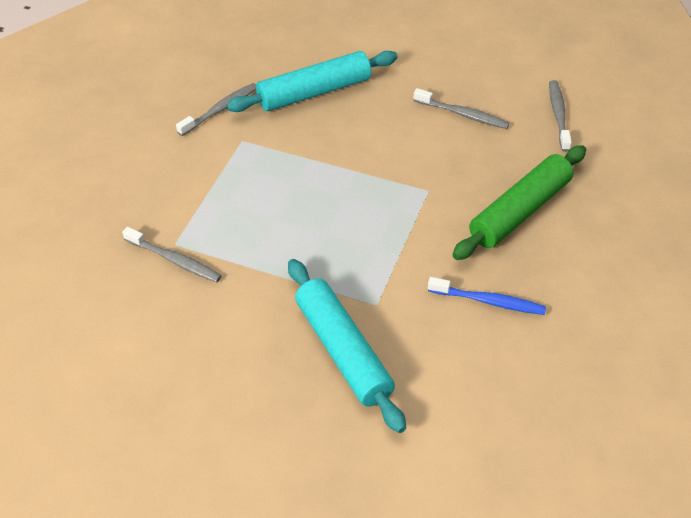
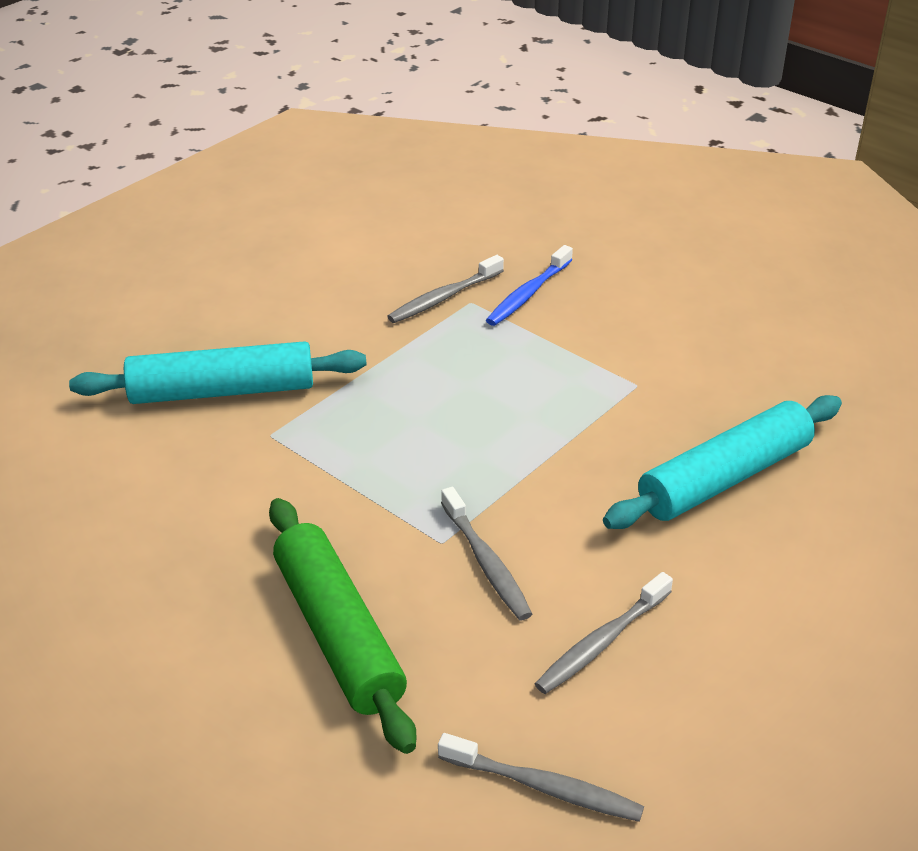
camera: 110 degrees right, 10 degrees down
(220, 110) = (713, 377): grey toothbrush -> grey toothbrush (486, 562)
(314, 92) = (724, 478): turquoise rolling pin -> turquoise rolling pin turned 60 degrees clockwise
(489, 301) = (199, 537): blue toothbrush -> blue toothbrush (528, 294)

